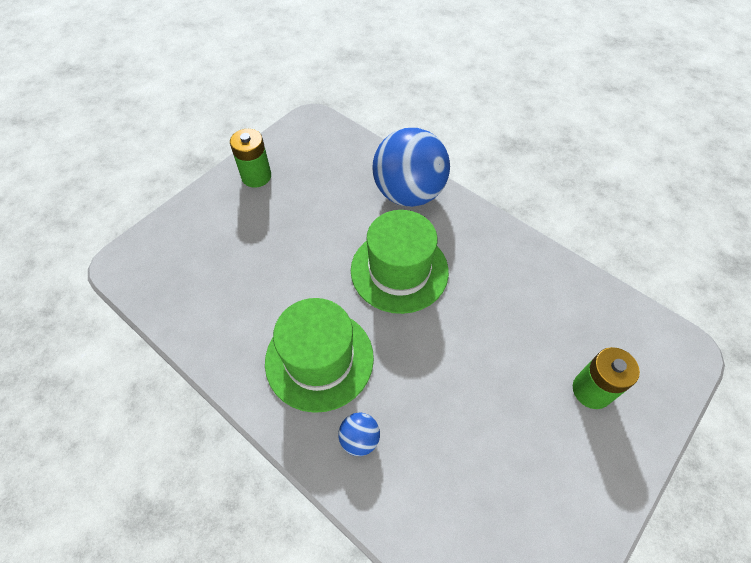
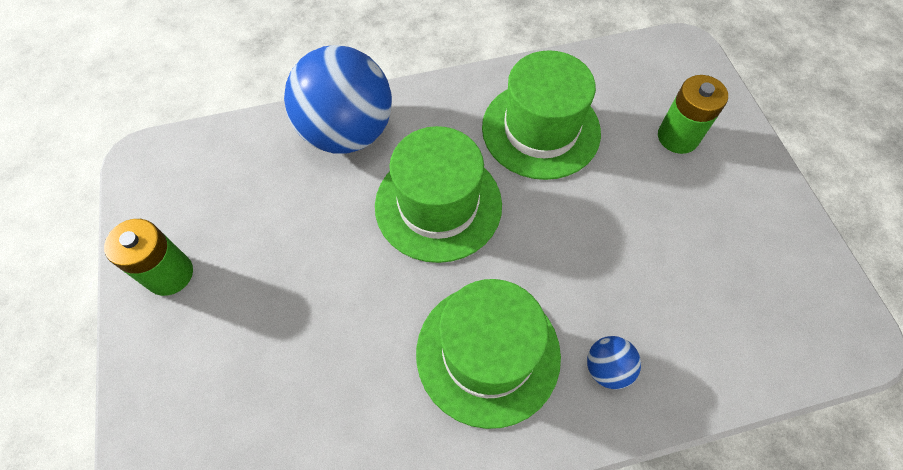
camera: 55 degrees left, 5 degrees up
(509, 295) = (541, 129): none -> green hat

